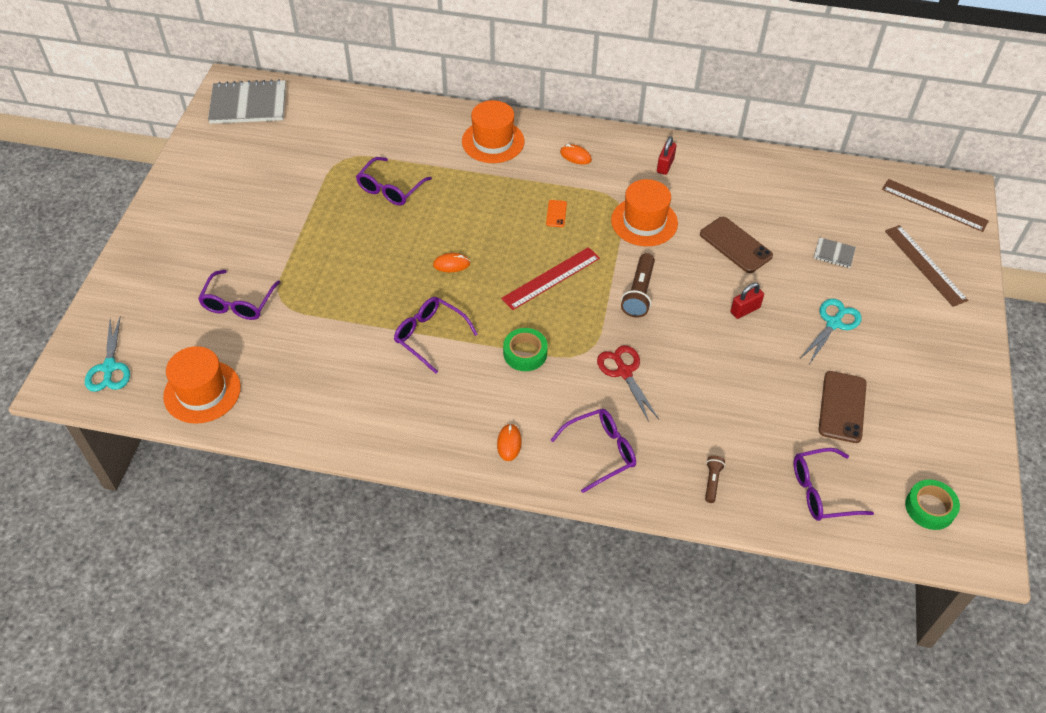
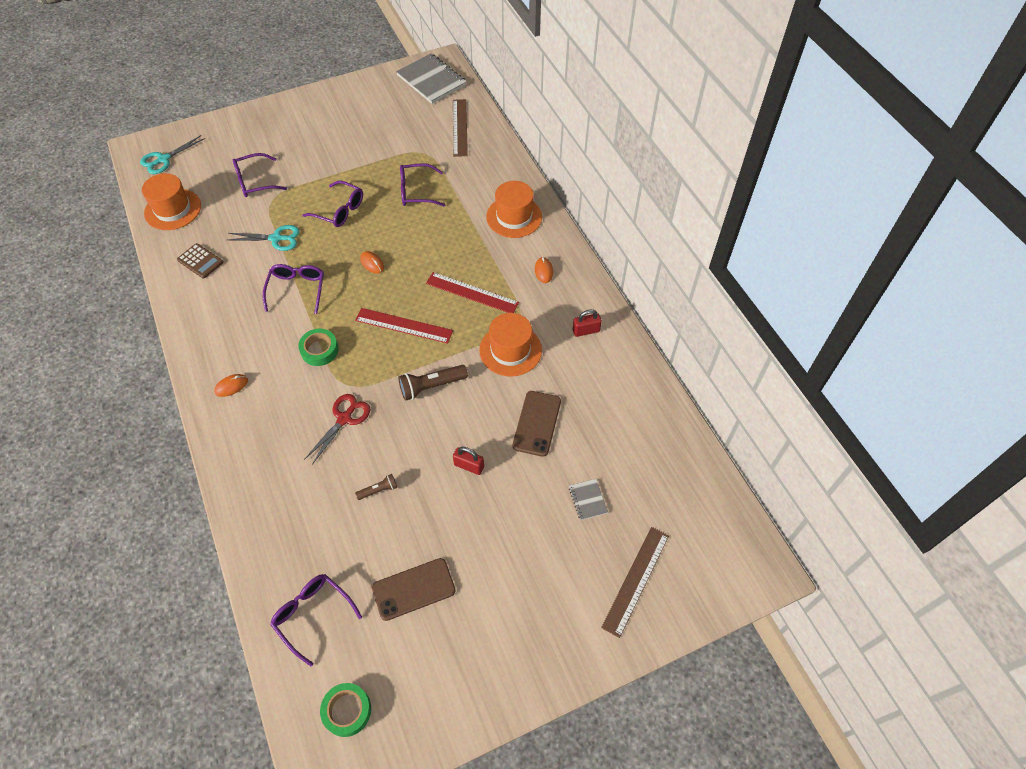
camera: 55 degrees right, 5 degrees up
(309, 399) = (200, 261): none -> brown calculator
(556, 214) = (472, 293): orange phone -> red ruler
(600, 452) = (258, 444): purple glasses -> purple glasses (339, 210)
(712, 481) = (275, 531): brown flashlight -> brown flashlight (378, 490)
(833, 323) = (504, 538): turquoise scissors -> turquoise scissors (276, 238)
(934, 205) = (723, 553): brown ruler -> brown ruler (460, 127)

